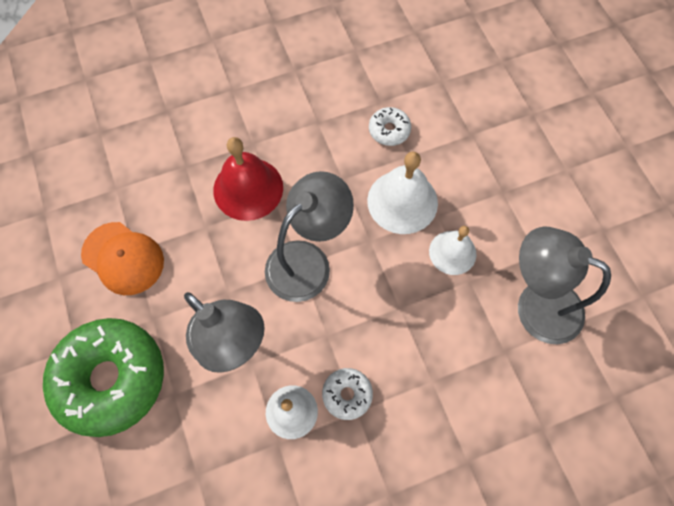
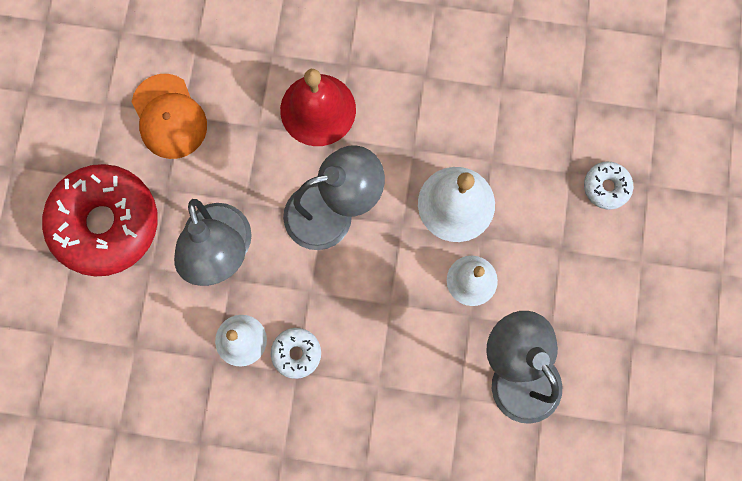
camera: 30 degrees right, 10 degrees up
(111, 379) = (105, 223): green donut -> red donut
(389, 130) = (489, 123): white donut -> white donut (606, 187)

